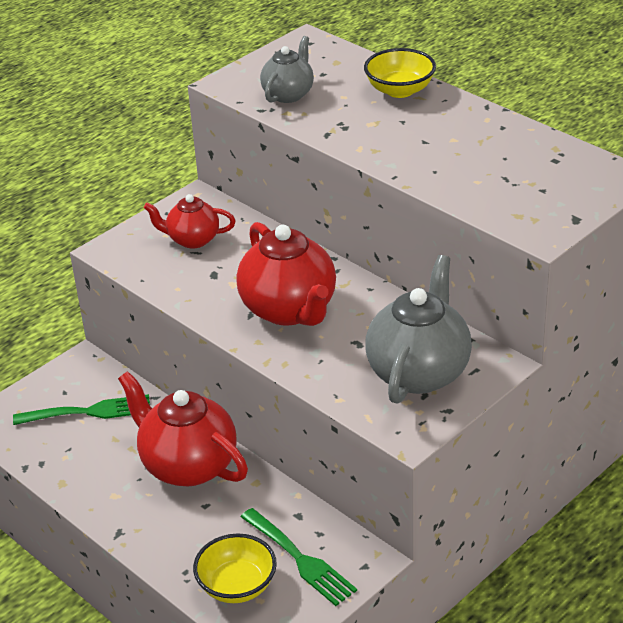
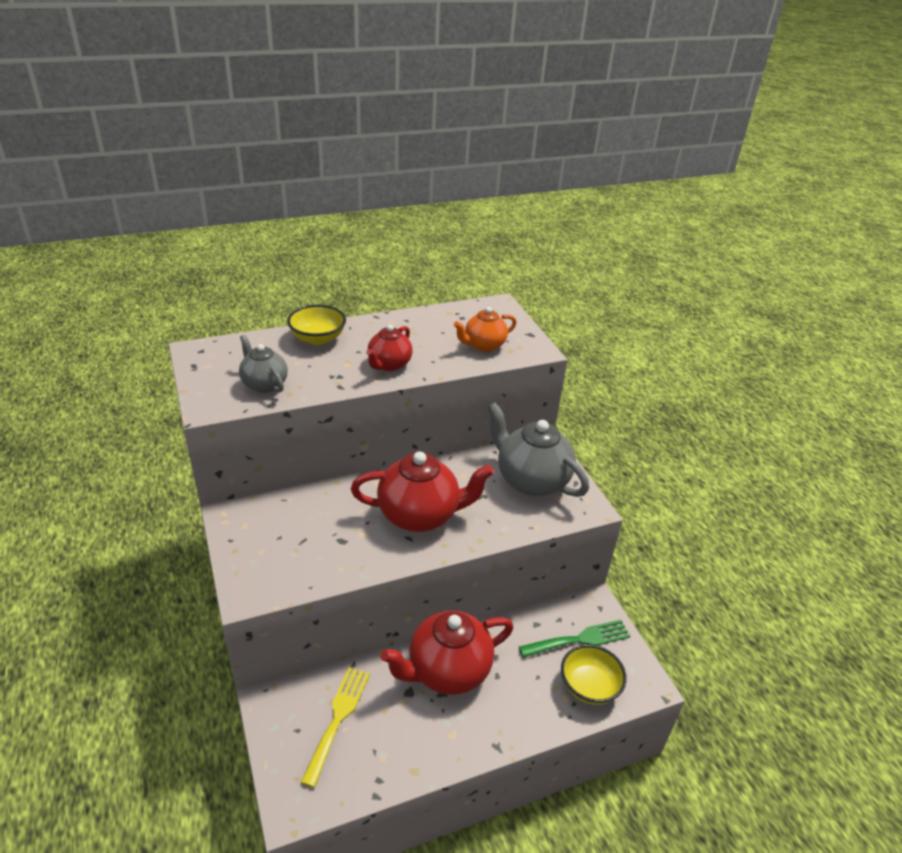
camera: 70 degrees left, 0 degrees up
(89, 412) = (338, 719): green fork -> yellow fork
(192, 239) = (284, 537): red teapot -> red teapot (389, 365)
(507, 193) = (484, 345): none -> orange teapot

